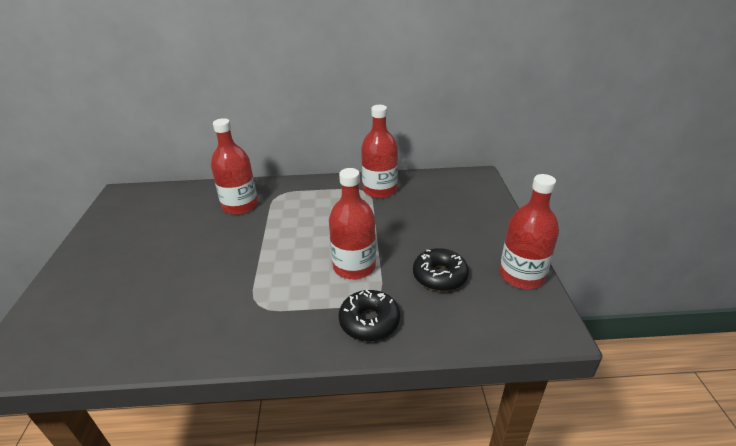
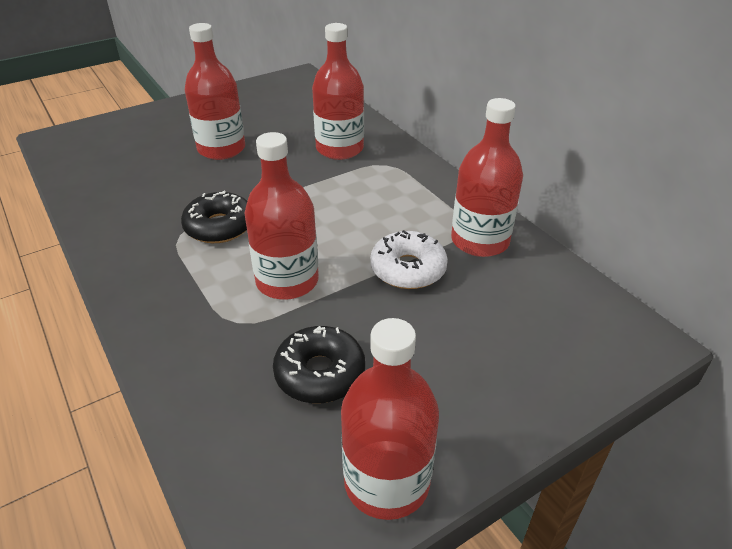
camera: 60 degrees right, 5 degrees up
(170, 257) = (221, 149): none -> red bottle
(369, 321) = (191, 332): black donut -> black donut (219, 226)
(382, 220) = (408, 269): none -> white donut

